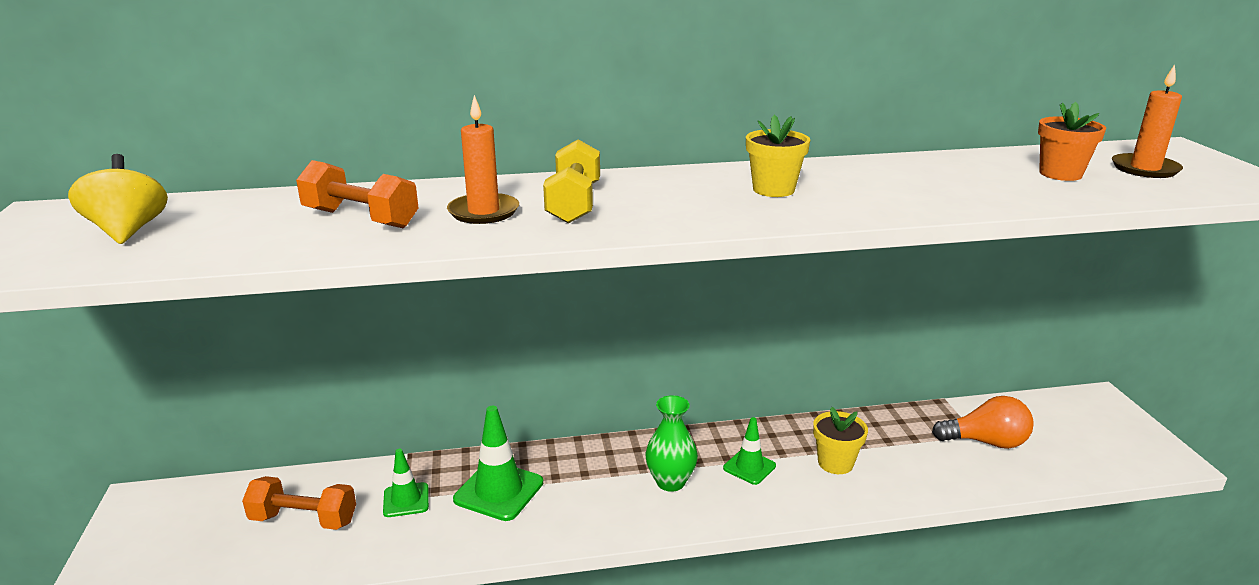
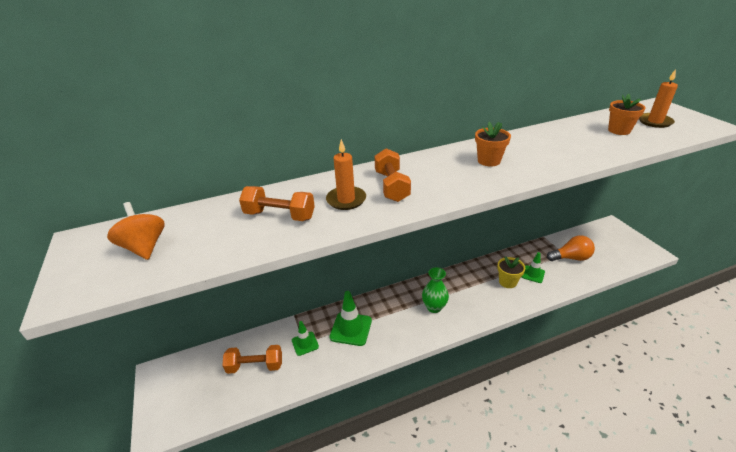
camera: 10 degrees left, 10 degrees up
(128, 231) = (144, 247): yellow spinning top -> orange spinning top
(574, 203) = (391, 186): yellow dumbbell -> orange dumbbell
(749, 467) = (468, 291): green traffic cone -> green traffic cone (533, 274)
(773, 189) = (489, 161): yellow flower pot -> orange flower pot

